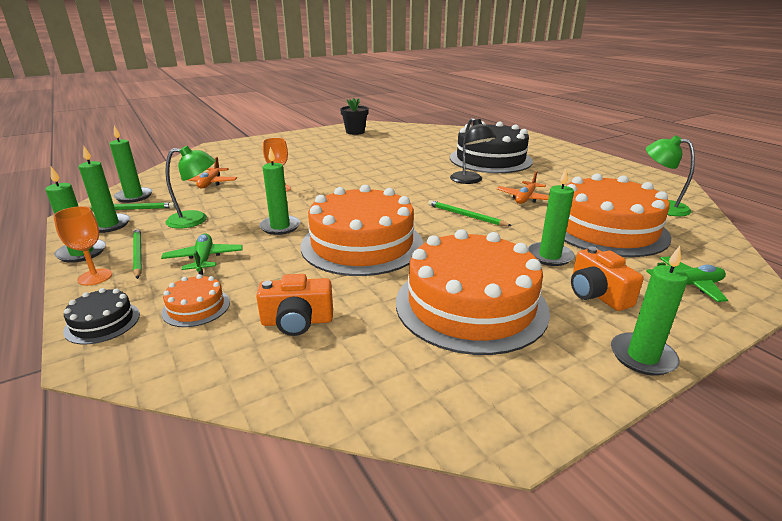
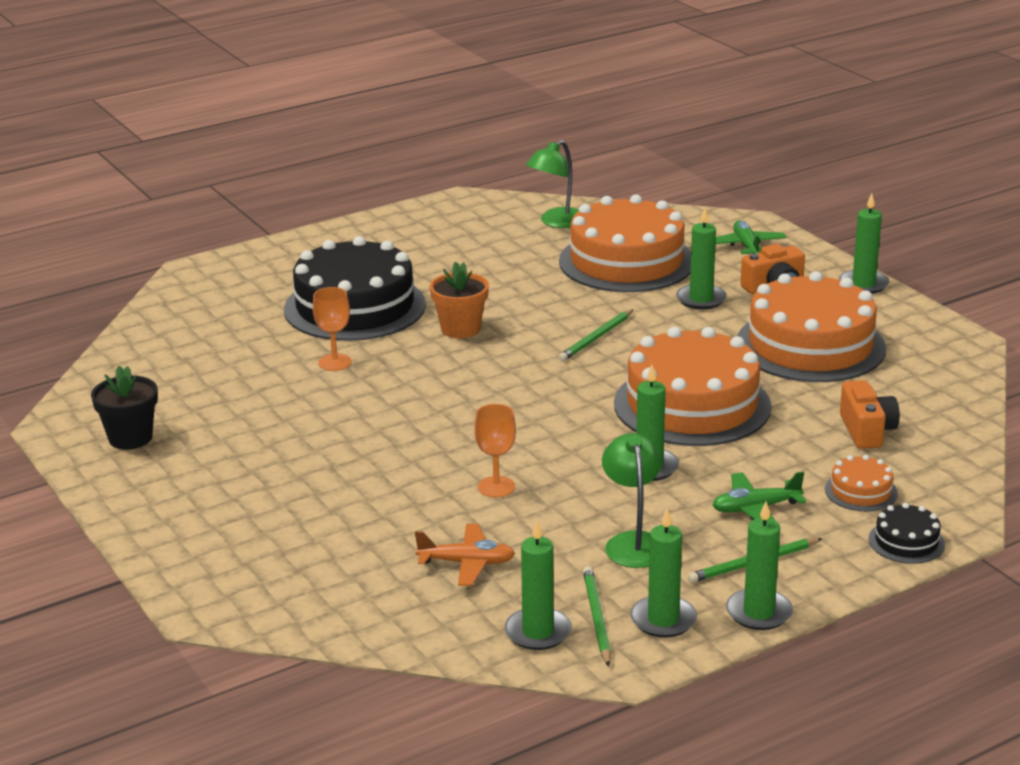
camera: 90 degrees left, 0 degrees up
(95, 277) = (819, 578): orange goblet -> orange goblet (335, 362)
(470, 181) = (460, 329): black lamp -> orange flower pot
(525, 198) = (533, 296): orange plane -> none

